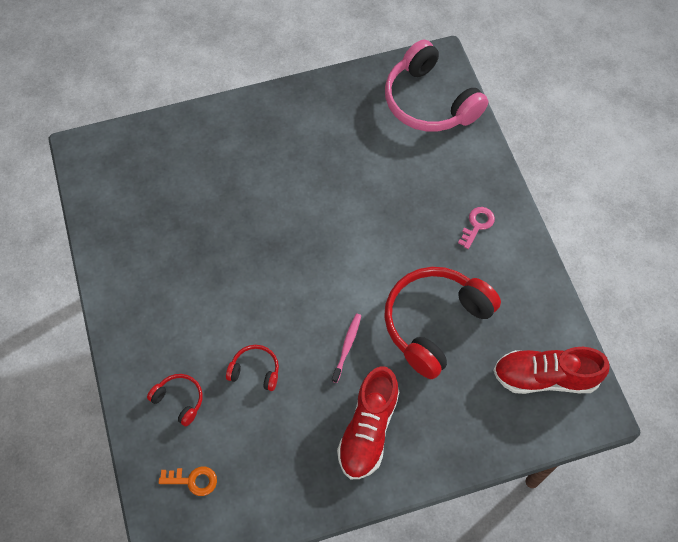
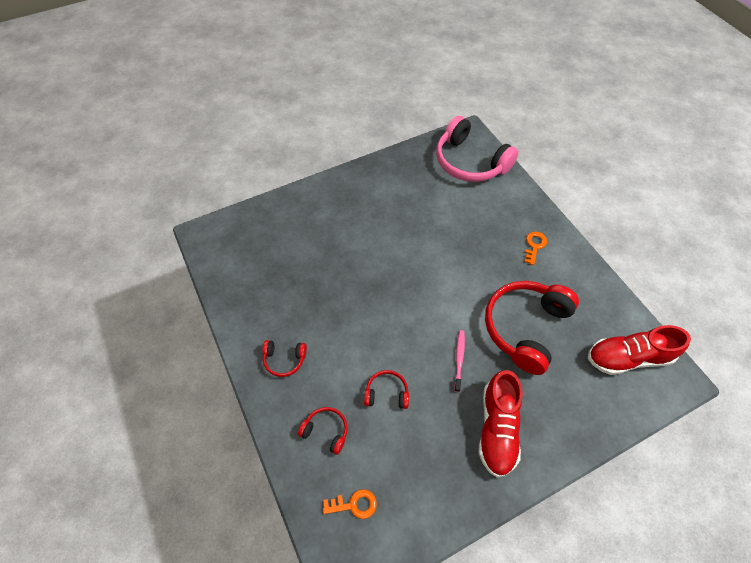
camera: 10 degrees left, 5 degrees down
(149, 314) = (284, 360): none -> red headphones
(477, 225) = (534, 246): pink key -> orange key

